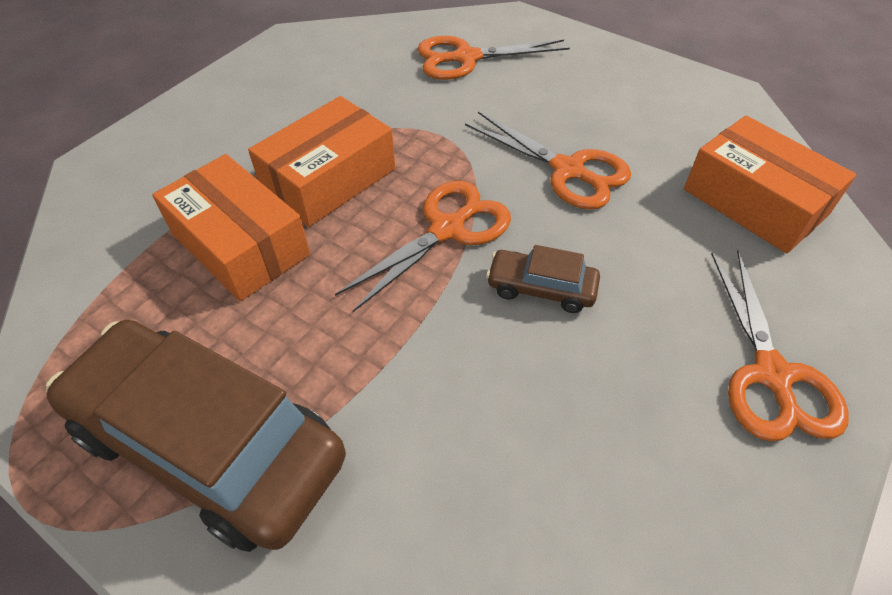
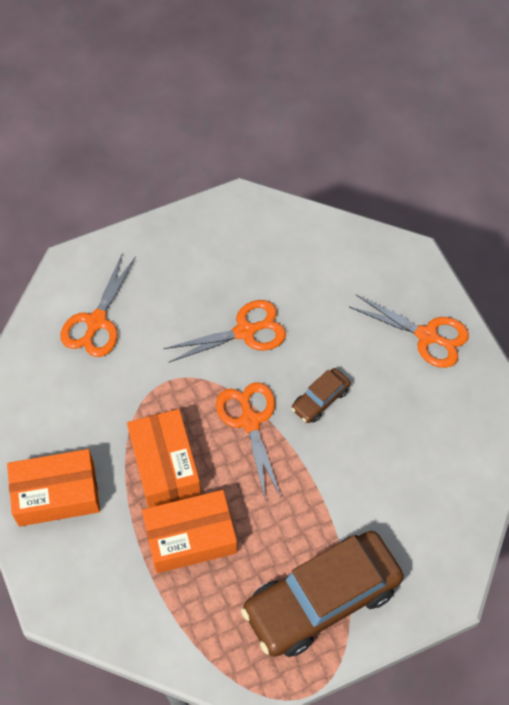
camera: 60 degrees left, 10 degrees up
(755, 202) = (328, 259): orange box -> orange box (56, 494)

